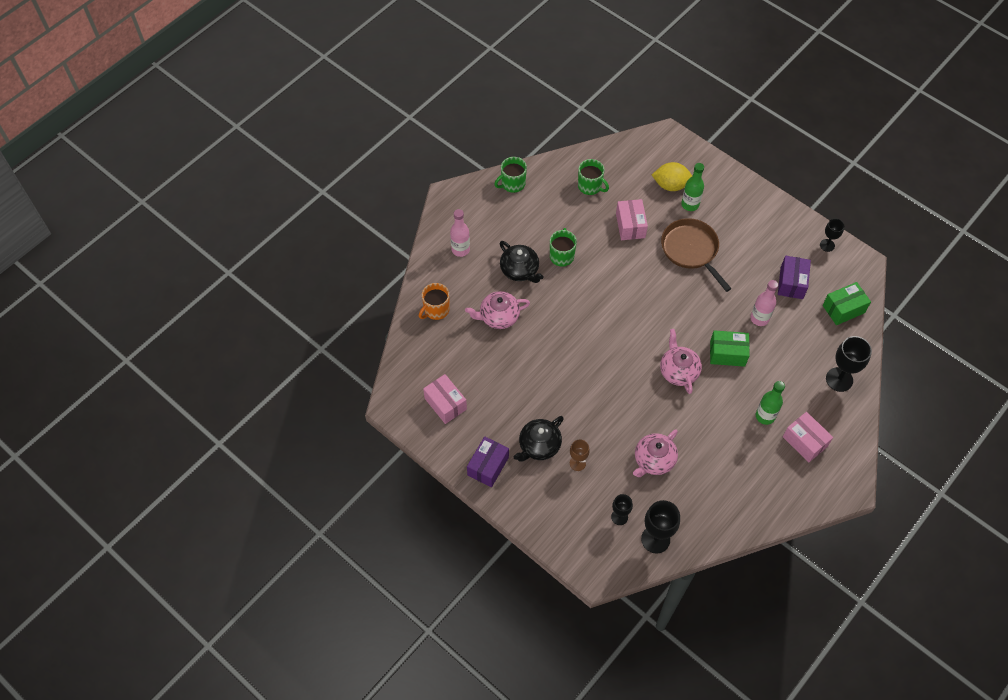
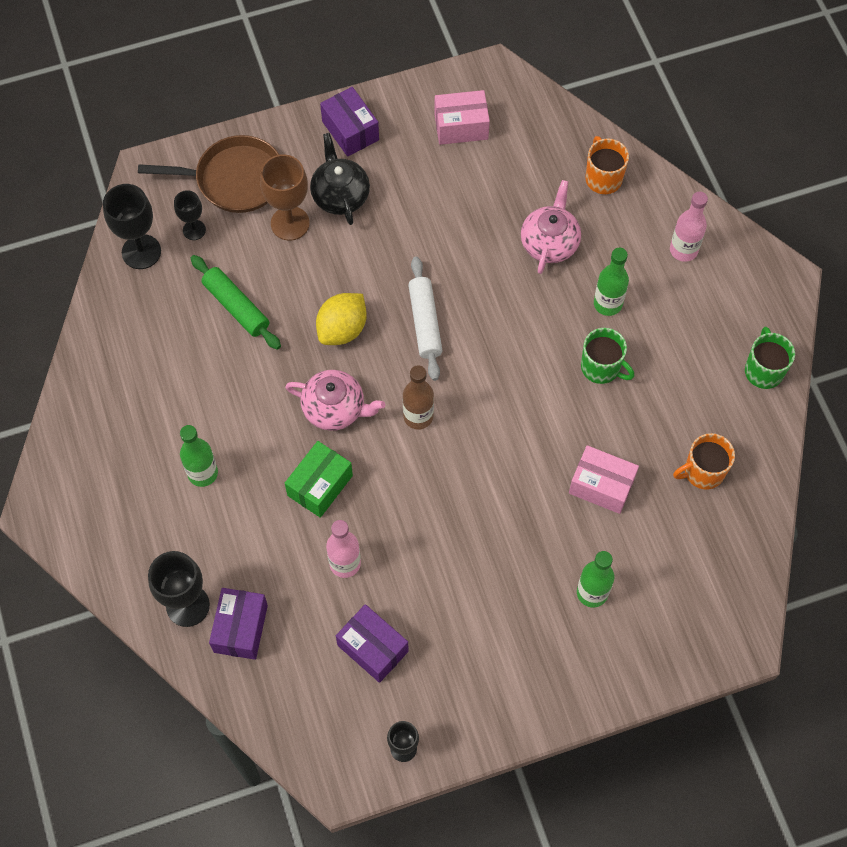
camera: 120 degrees right, 5 degrees up
(520, 270) = (607, 304): black teapot -> green bottle
(577, 463) = (290, 223): brown goblet -> brown goblet, size x1.69
(590, 186) = (702, 472): green mug -> orange mug
(594, 354) = (425, 323): none -> white rolling pin
(653, 327) = (418, 416): none -> brown bottle
(653, 460) = (236, 307): pink teapot -> green rolling pin
(670, 185) = (643, 587): yellow lemon -> yellow lemon (342, 329)
(691, 250) = (511, 543): brown pan -> brown pan (234, 179)
(804, 441) = (136, 498): pink box -> none
(830, 347) = (240, 628): none -> purple box
(843, 309) = (286, 692): green box -> none

